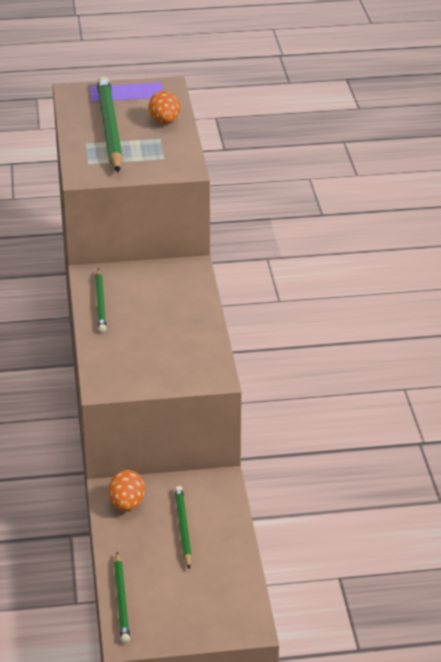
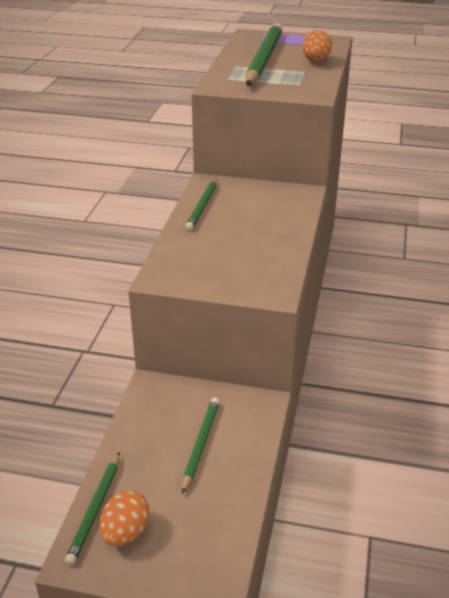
camera: 20 degrees right, 0 degrees up
(127, 504) = (158, 404): orange egg -> orange egg (125, 532)

